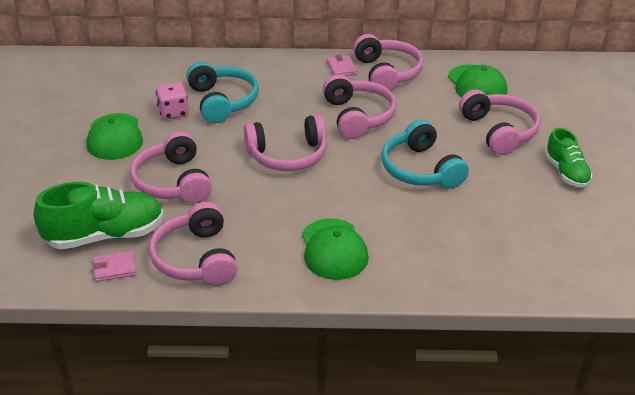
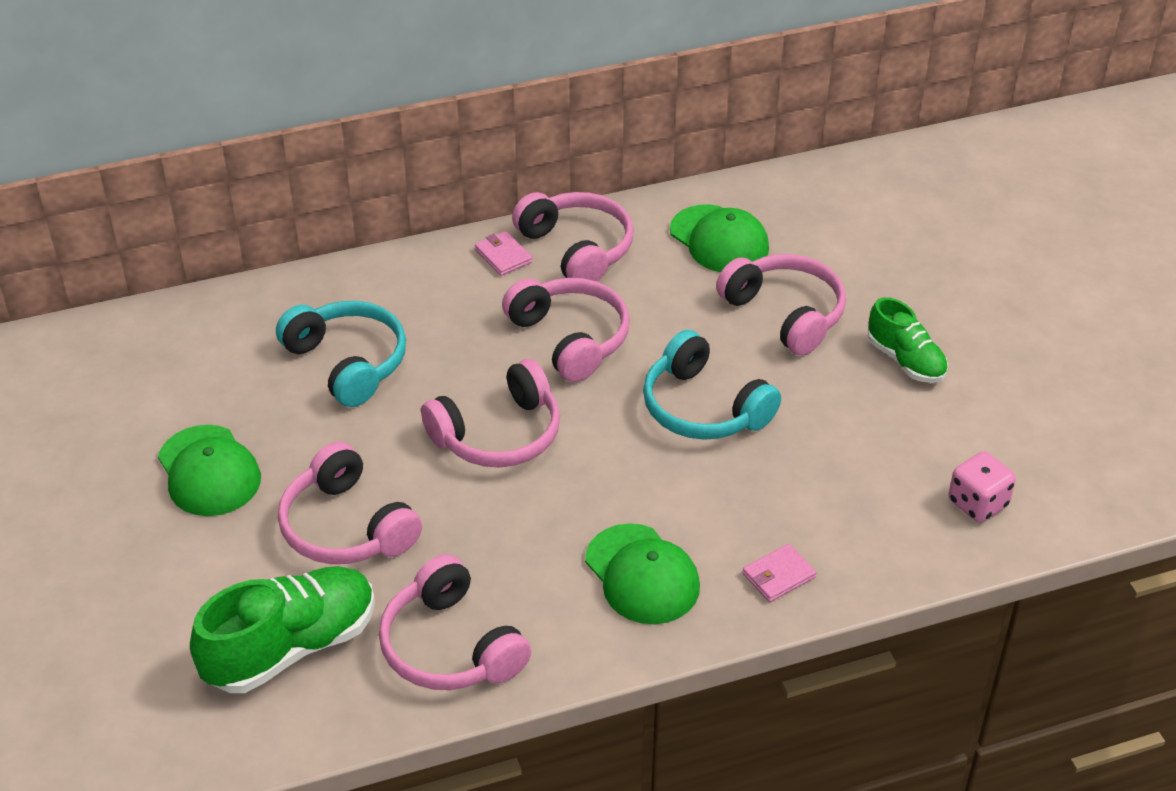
camera: 20 degrees left, 5 degrees up
(114, 268) = (336, 697): pink wallet -> pink wallet (778, 575)
(173, 112) = (280, 402): pink dice -> pink dice (977, 503)

